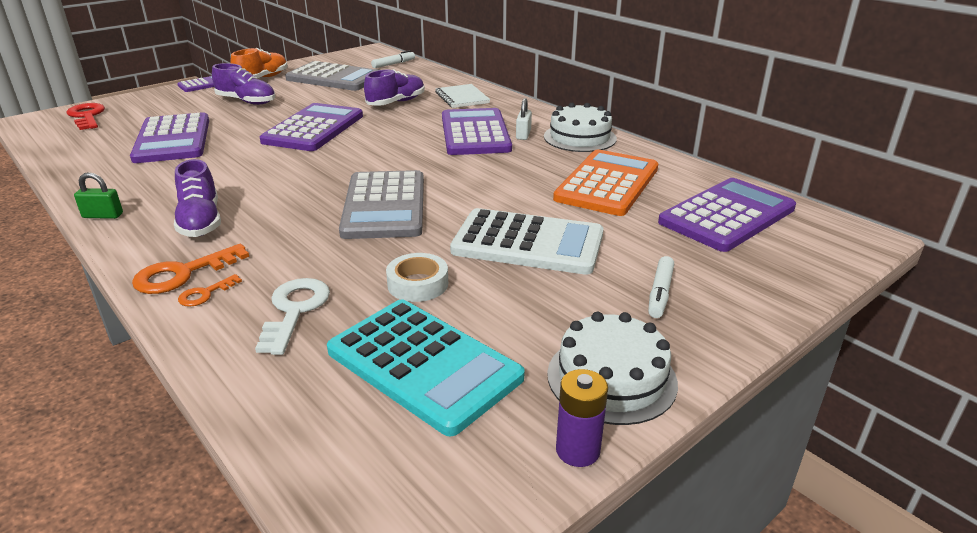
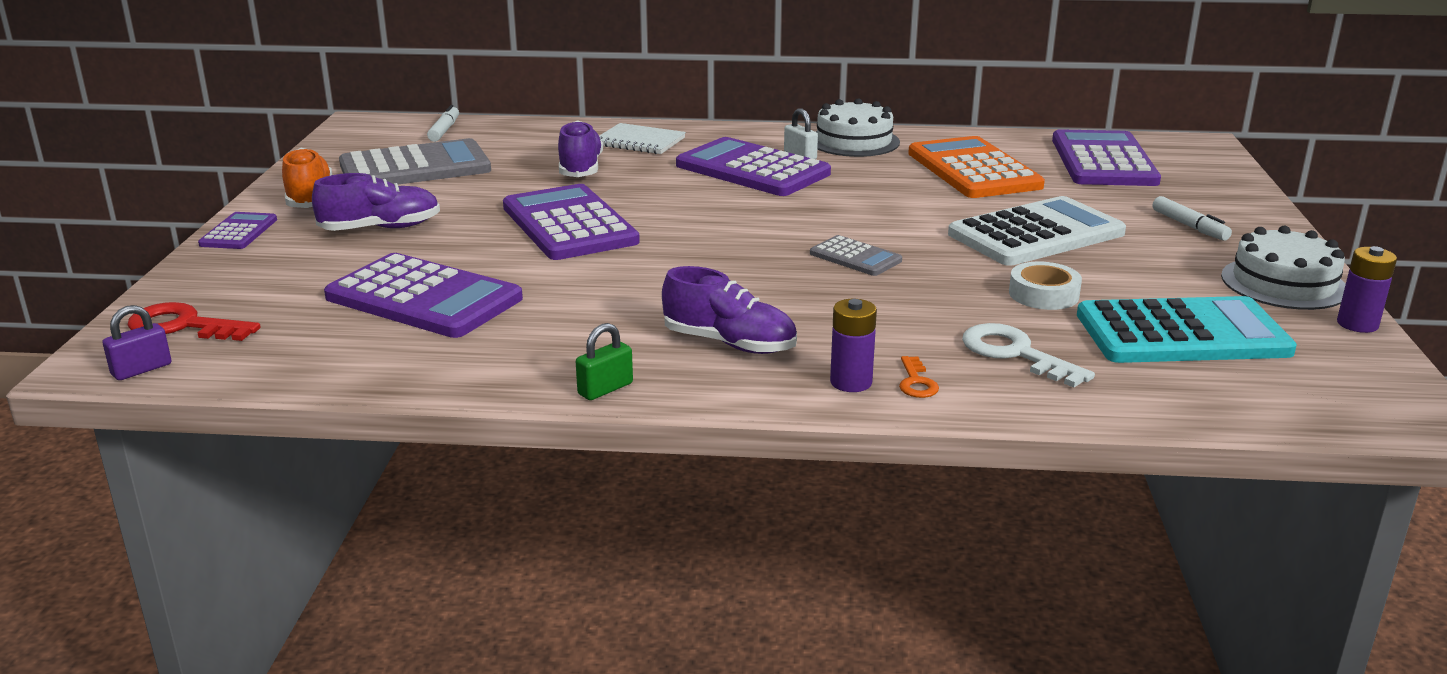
camera: 45 degrees left, 5 degrees down
(33, 128) = (141, 369): none -> purple padlock
(182, 274) = (851, 382): orange key -> purple battery
(384, 206) = (855, 257): grey calculator -> grey calculator, size x0.50

